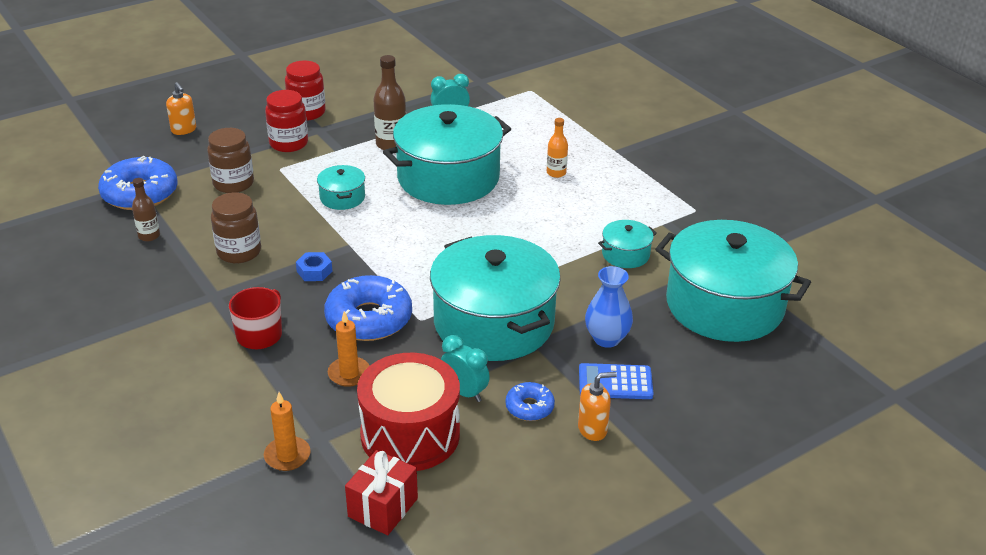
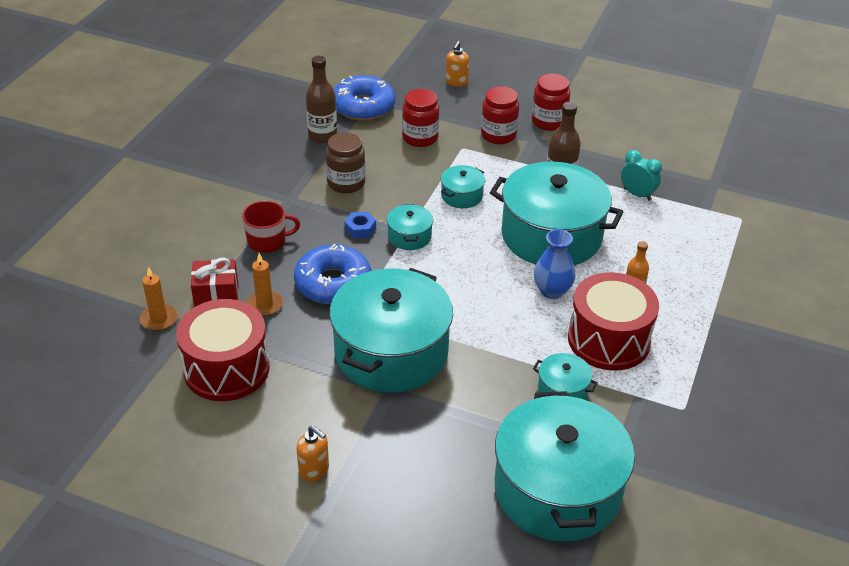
camera: 55 degrees right, 5 degrees up
(149, 236) = (322, 136): brown bottle -> brown bottle, size x1.62
(233, 183) = (420, 138): brown jar -> red jar
(359, 248) = (409, 236): none -> turquoise pot
(383, 507) = (143, 392): red gift -> red gift (217, 297)
(464, 392) = (295, 375): turquoise clock -> none
(529, 407) = (309, 420): blue donut -> none
(594, 208) = (608, 340): none -> red drum
(606, 339) = (434, 429): blue vase -> blue vase (552, 291)
(615, 382) = (383, 459): blue calculator -> none

